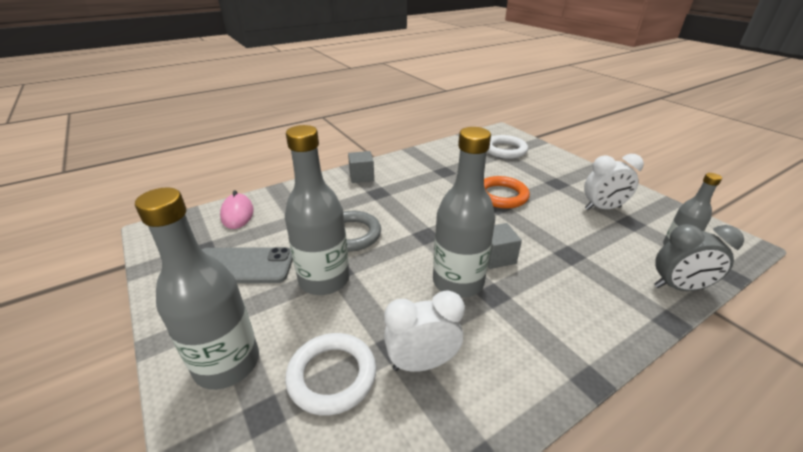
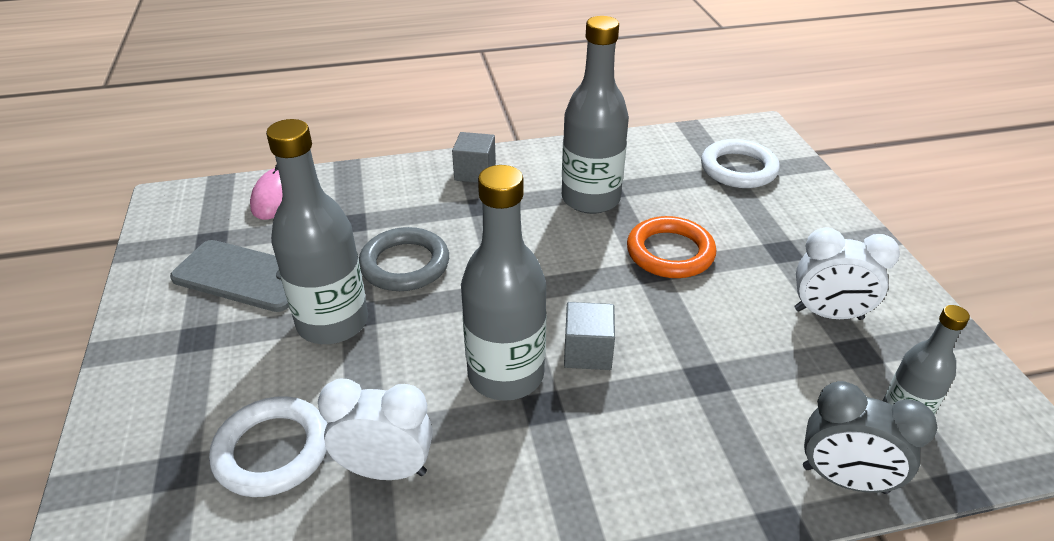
camera: 20 degrees right, 5 degrees up
(227, 364) = (168, 399): grey bottle -> grey bottle (590, 199)

